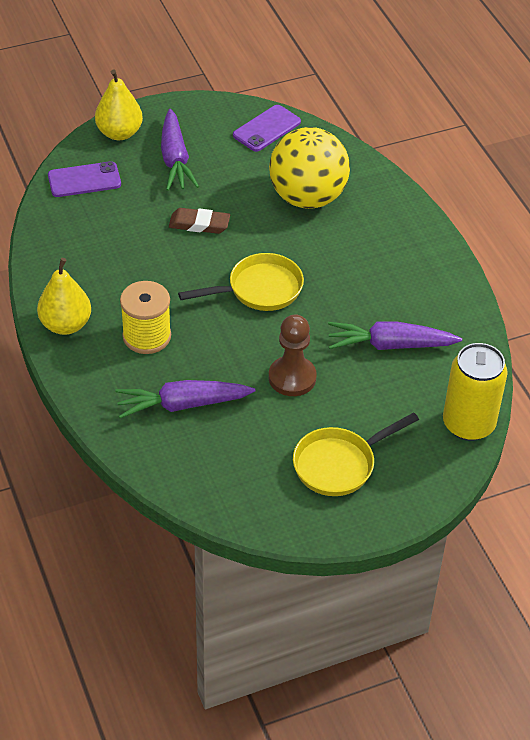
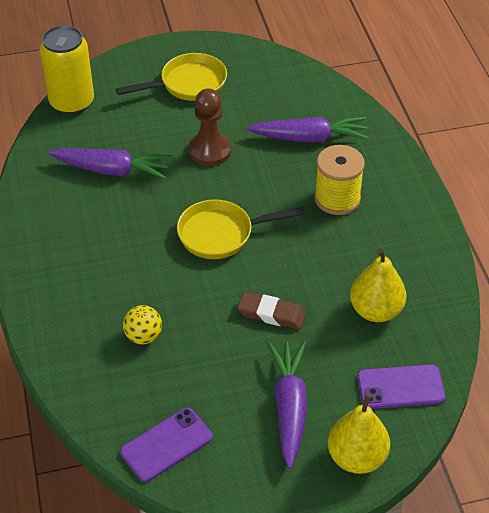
camera: 170 degrees left, 0 degrees up
(66, 325) = (414, 217): yellow pear -> yellow pear (376, 310)
(307, 197) = (143, 336): yellow ball -> yellow ball, size x0.42

